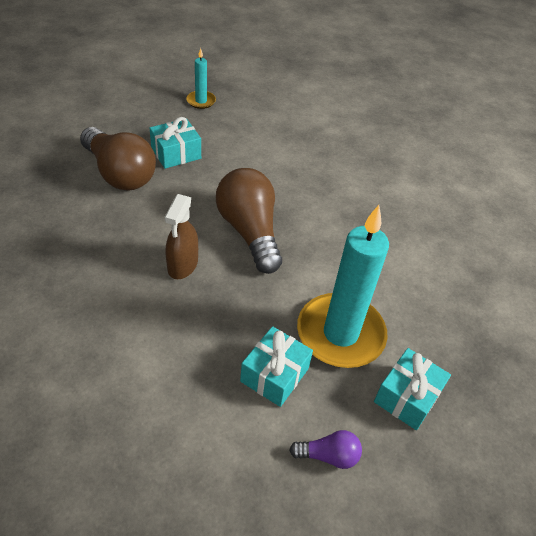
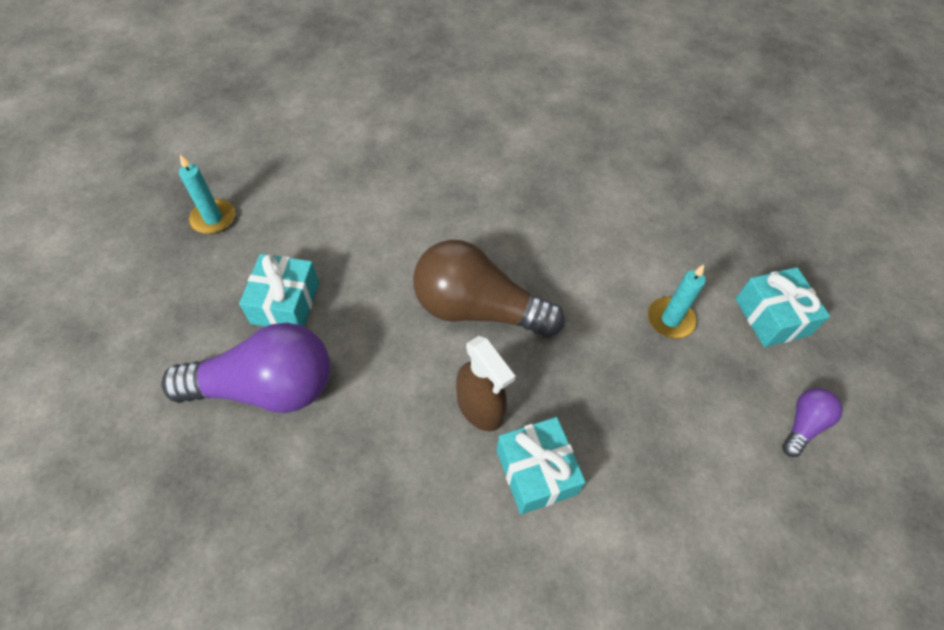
camera: 50 degrees left, 10 degrees up
(120, 173) = (266, 387): brown light bulb -> purple light bulb
(274, 375) = (687, 411): turquoise gift -> turquoise gift (536, 472)
(340, 333) = (670, 319): turquoise candle -> turquoise candle, size x0.46

